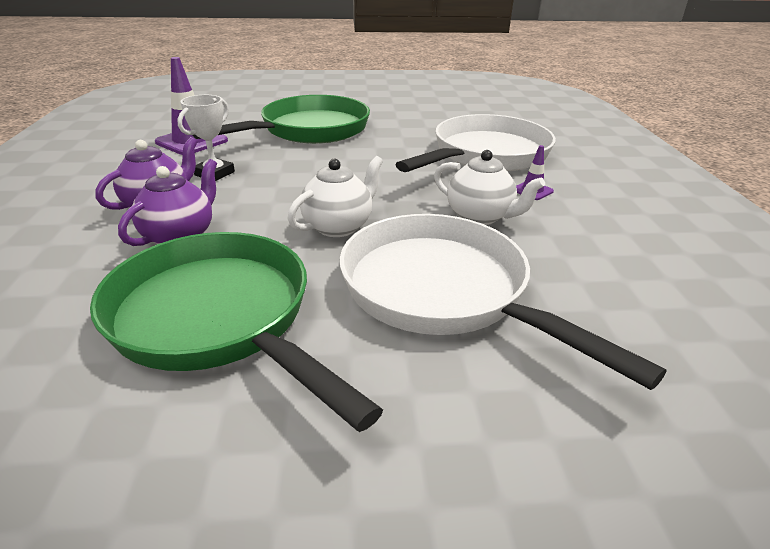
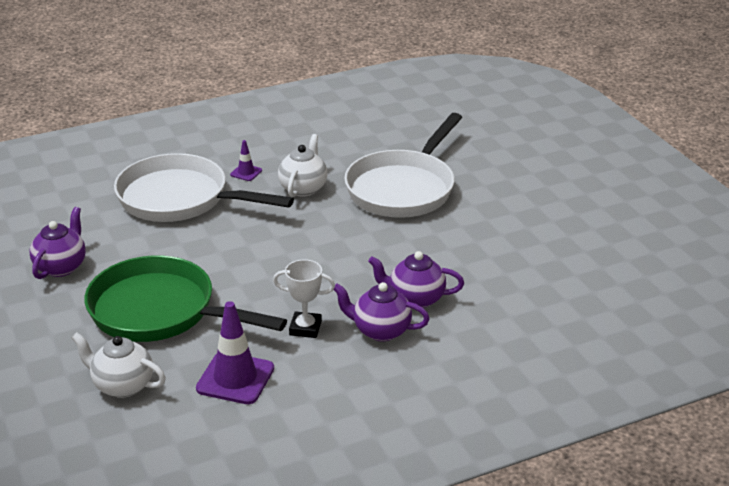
camera: 110 degrees left, 0 degrees up
(218, 319) = (481, 249): green pan -> none
(338, 226) = (356, 239): white teapot -> white teapot (122, 385)
(402, 111) = (61, 267): none -> purple teapot

